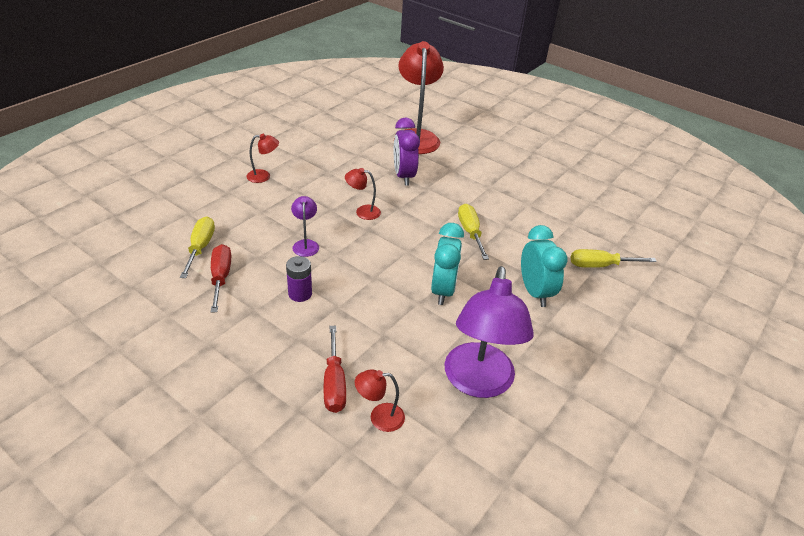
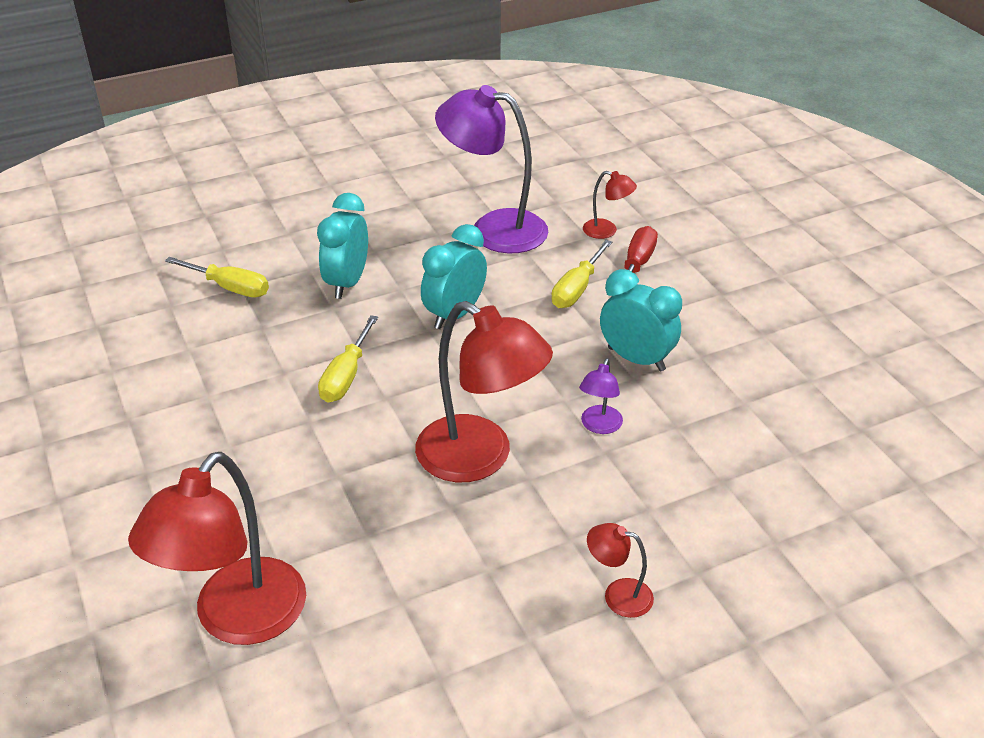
camera: 150 degrees left, 0 degrees up
(200, 248) = (760, 465): yellow screwdriver -> yellow screwdriver (577, 289)
(221, 278) = (736, 409): red screwdriver -> none
(300, 294) = (636, 359): purple battery -> turquoise clock
(362, 211) = (480, 458): red lamp -> red lamp, size x2.21
(404, 176) = (355, 513): purple clock -> none
(478, 383) = (494, 229): purple lamp -> purple lamp turned 105 degrees counterclockwise

